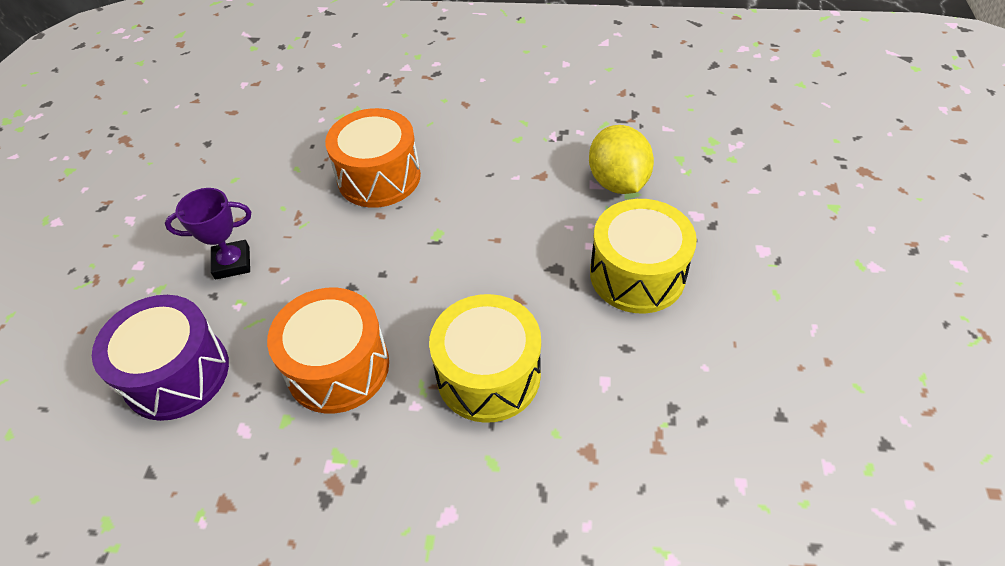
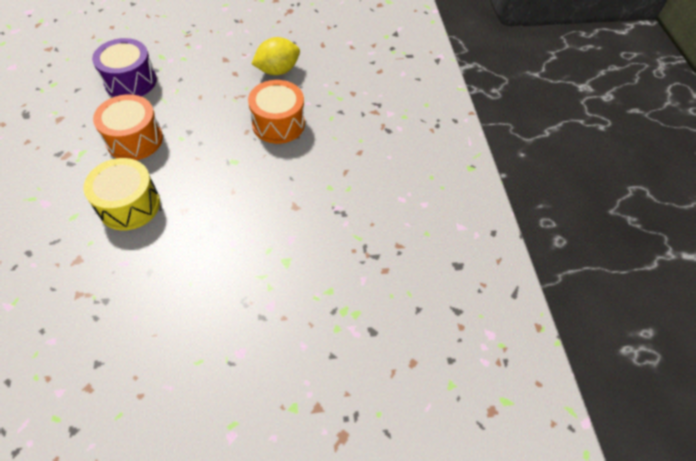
camera: 70 degrees right, 5 degrees up
(232, 263) = (202, 80): purple trophy -> none
(617, 182) = (296, 252): yellow lemon -> yellow lemon (277, 70)
(637, 274) = (209, 272): yellow drum -> none

